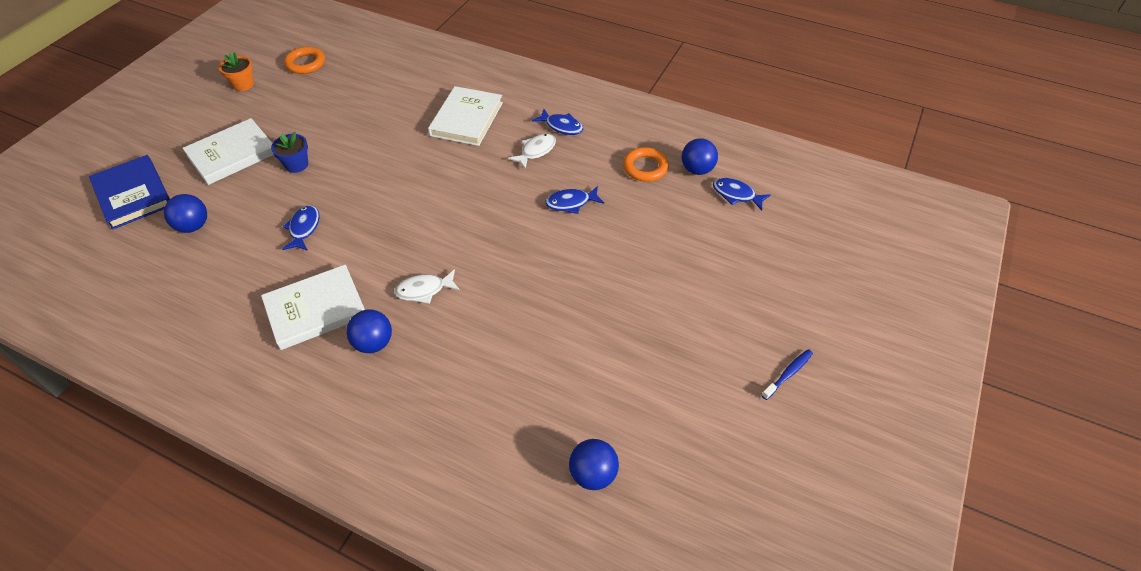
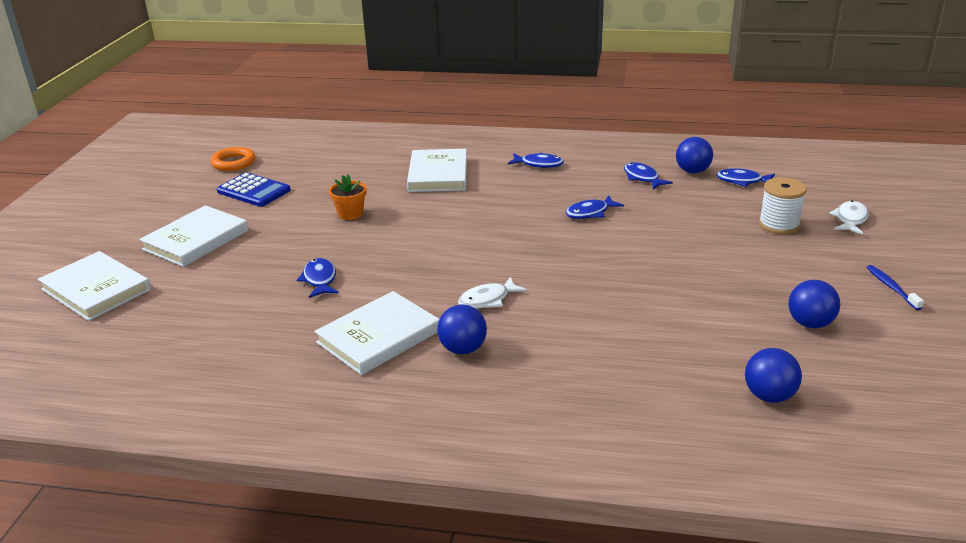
camera: 15 degrees left, 20 degrees down
(133, 194) = (96, 289): blue book -> white book
(193, 226) = (188, 301): blue ball -> blue ball (810, 323)
(243, 84) = (172, 188): orange flower pot -> orange flower pot (350, 214)
(296, 165) = (277, 235): blue flower pot -> none
(305, 104) = (254, 191): none -> blue calculator
(536, 151) = (526, 184): white fish -> white fish (850, 219)
(645, 167) = (642, 178): orange ring -> blue fish
(734, 263) = (779, 225): none -> white spool
(788, 374) = (891, 287): blue toothbrush -> blue toothbrush turned 45 degrees counterclockwise

